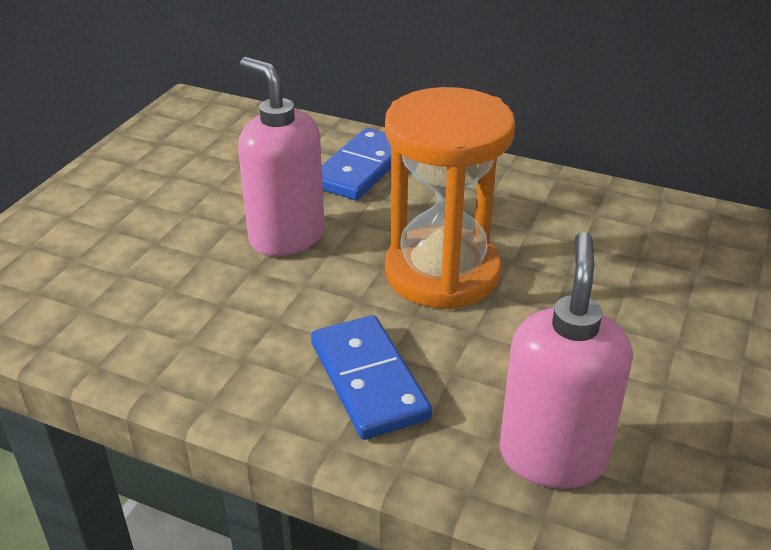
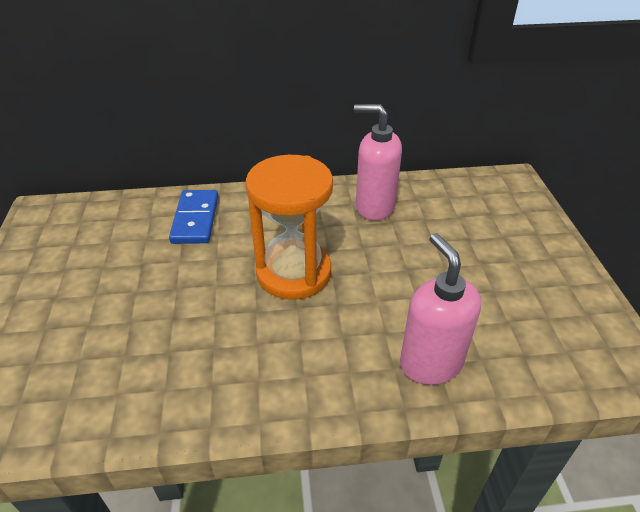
camera: 30 degrees left, 5 degrees up
(286, 236) = (179, 285): pink soap dispenser -> pink soap dispenser (374, 207)
(368, 380) = (299, 363): blue domino -> none

